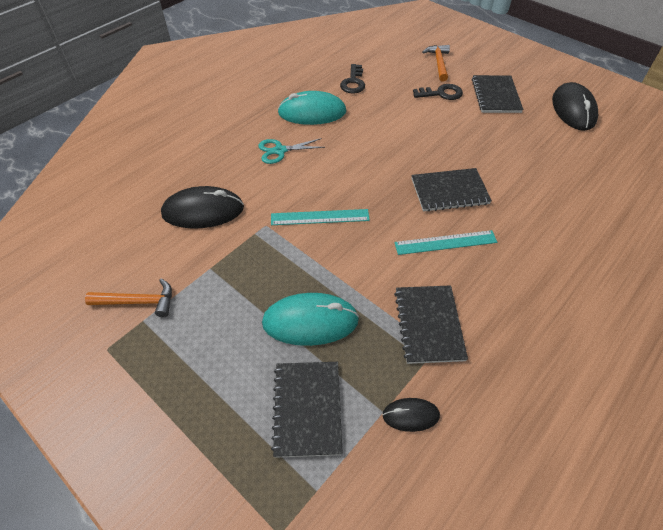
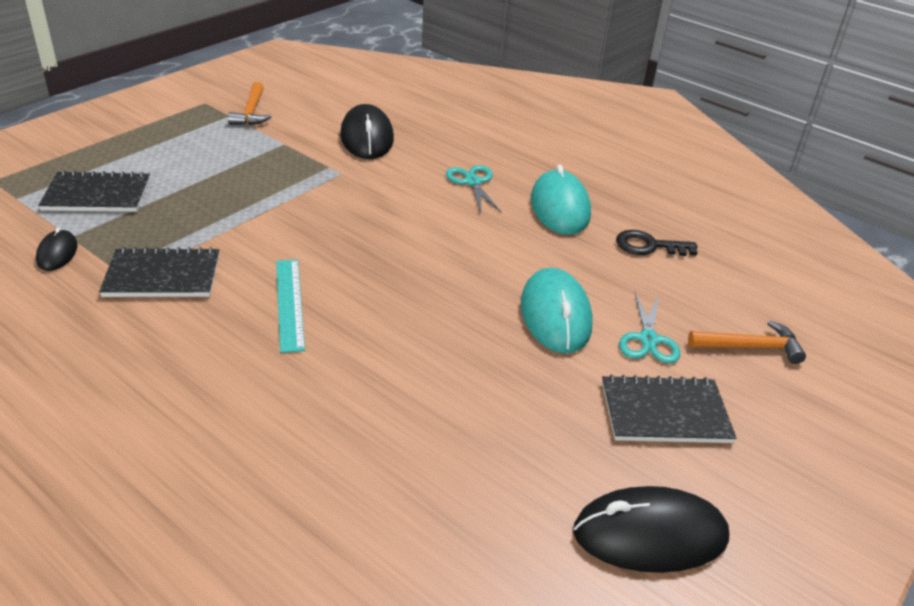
camera: 85 degrees right, 15 degrees down
(310, 321) = (197, 198): turquoise mouse -> turquoise mouse (555, 315)
(320, 217) = (349, 208): turquoise ruler -> none
(441, 93) = (648, 339): black key -> turquoise scissors
(449, 191) = (391, 319): black notebook -> none

